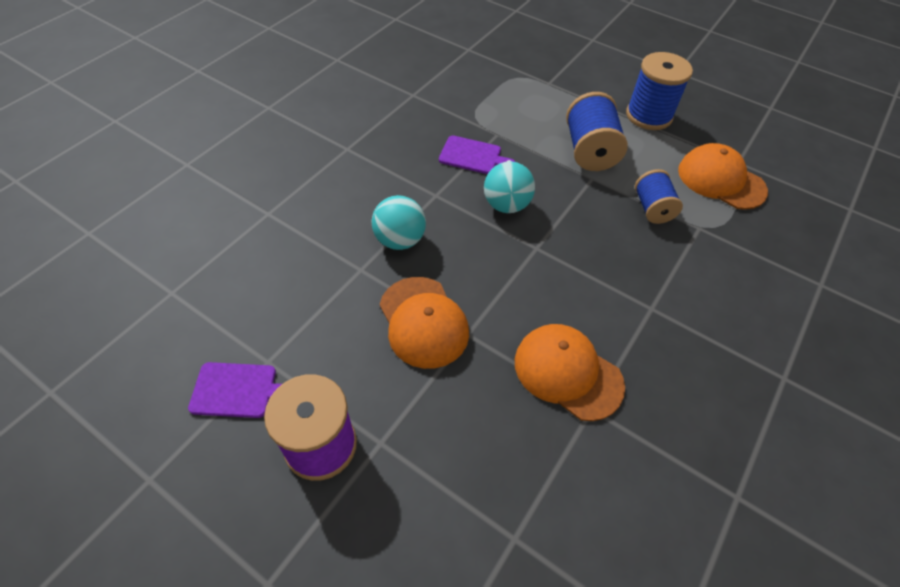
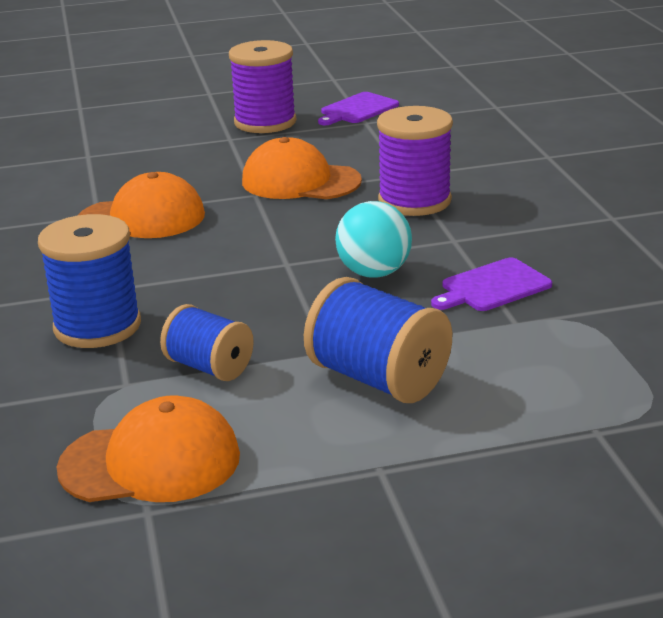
camera: 135 degrees right, 25 degrees down
(400, 240) = (414, 201): turquoise ball -> purple spool
(649, 115) = (377, 490): blue spool -> blue spool (97, 326)

